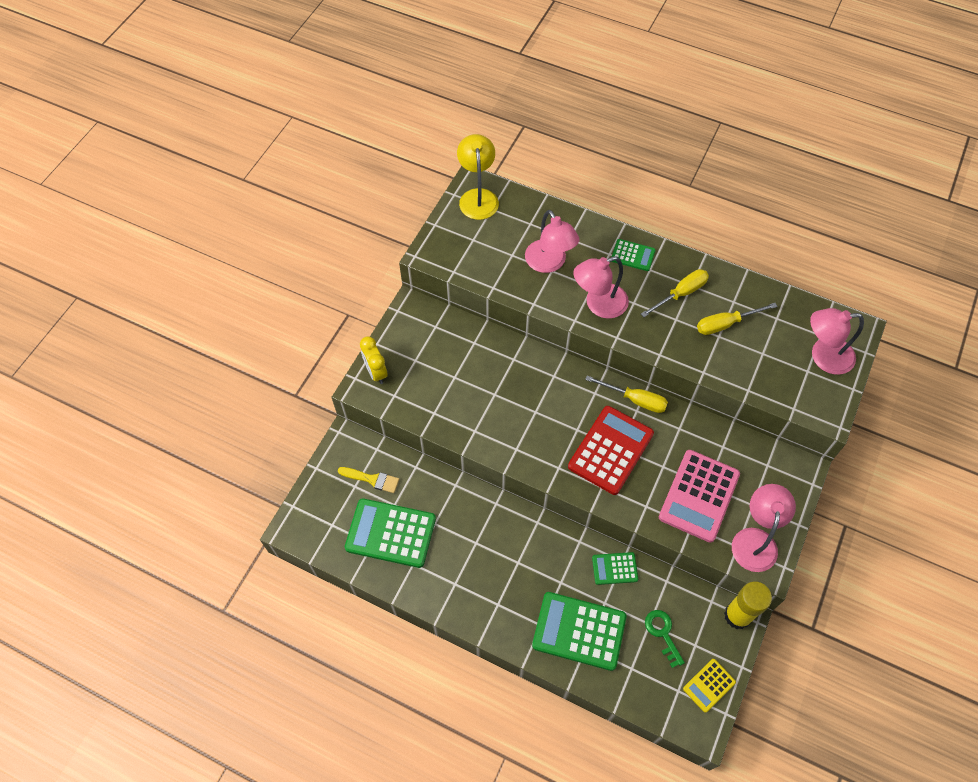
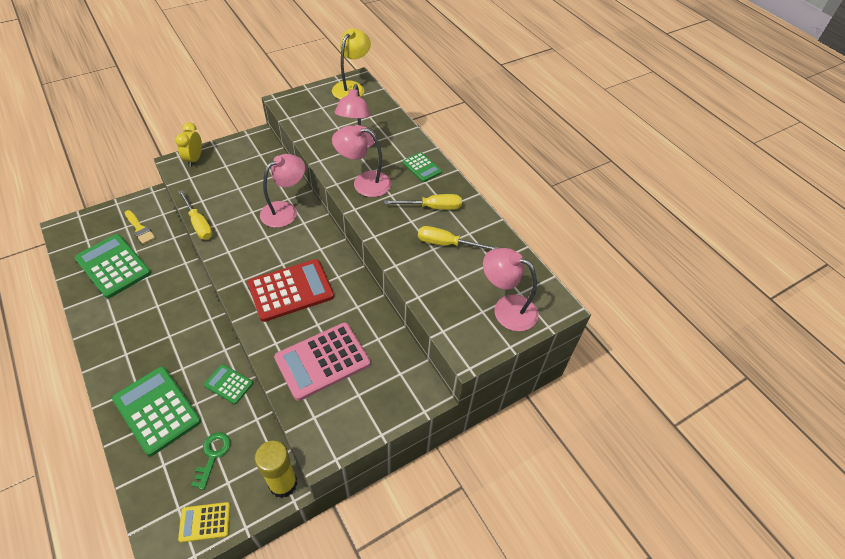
camera: 30 degrees right, 10 degrees down
(635, 400) = (344, 269): yellow screwdriver -> yellow screwdriver (199, 224)
(755, 540) = (333, 422): pink lamp -> pink lamp (285, 210)

